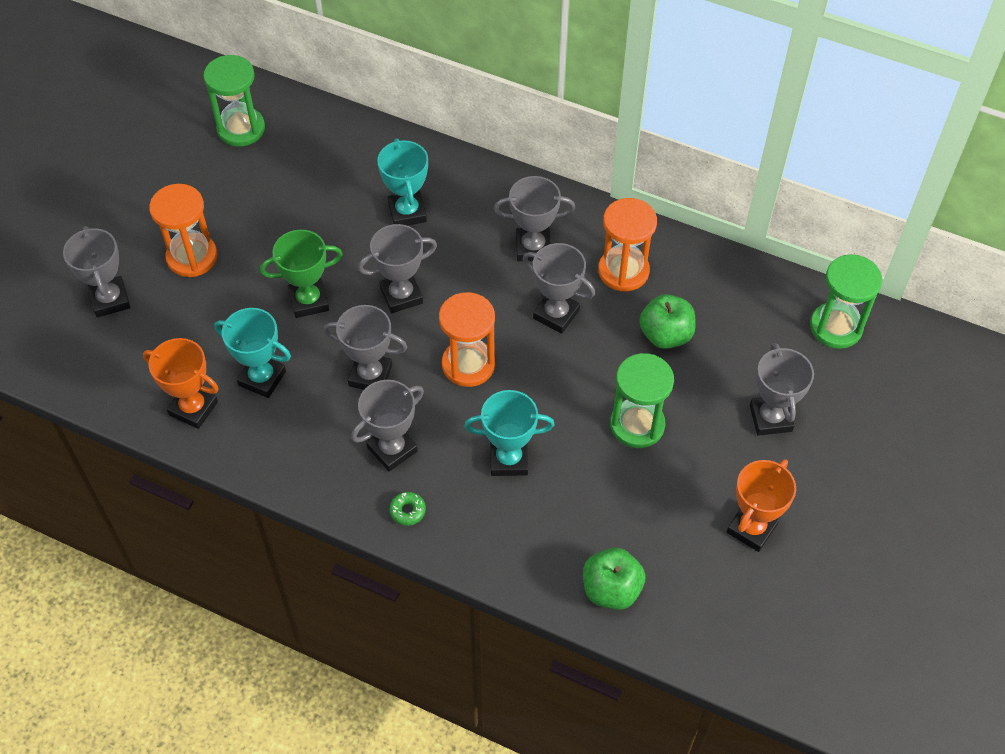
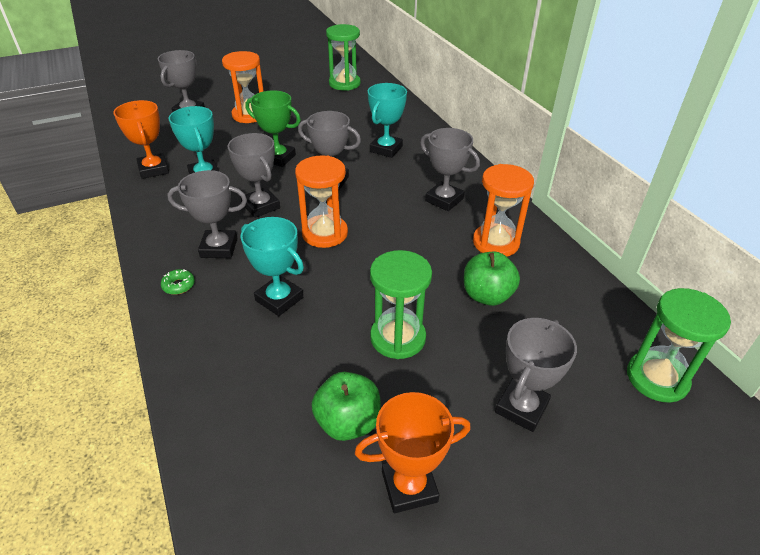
camera: 40 degrees right, 15 degrees down
(556, 314) = (417, 240): grey trophy -> none
(611, 589) = (234, 440): green apple -> green apple (348, 422)

